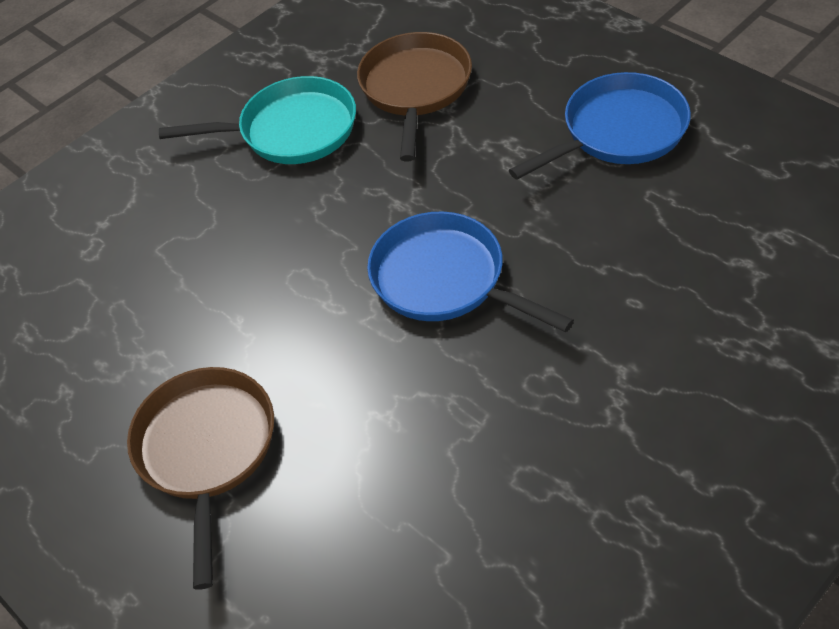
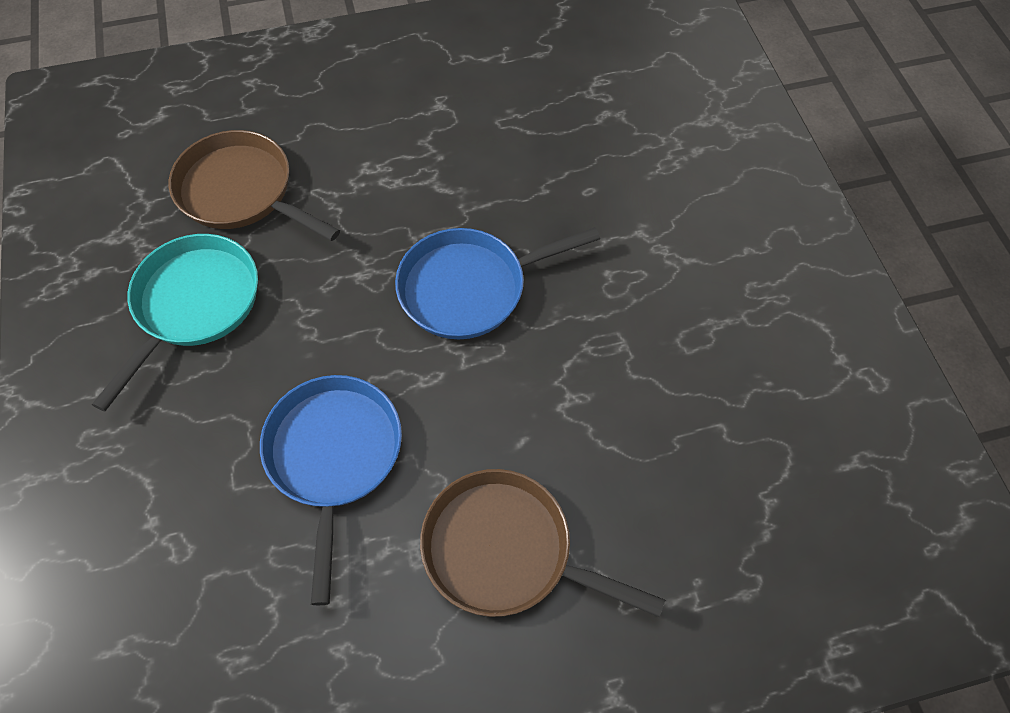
camera: 65 degrees left, 10 degrees up
(618, 132) = (423, 102): blue pan -> blue pan (334, 457)

